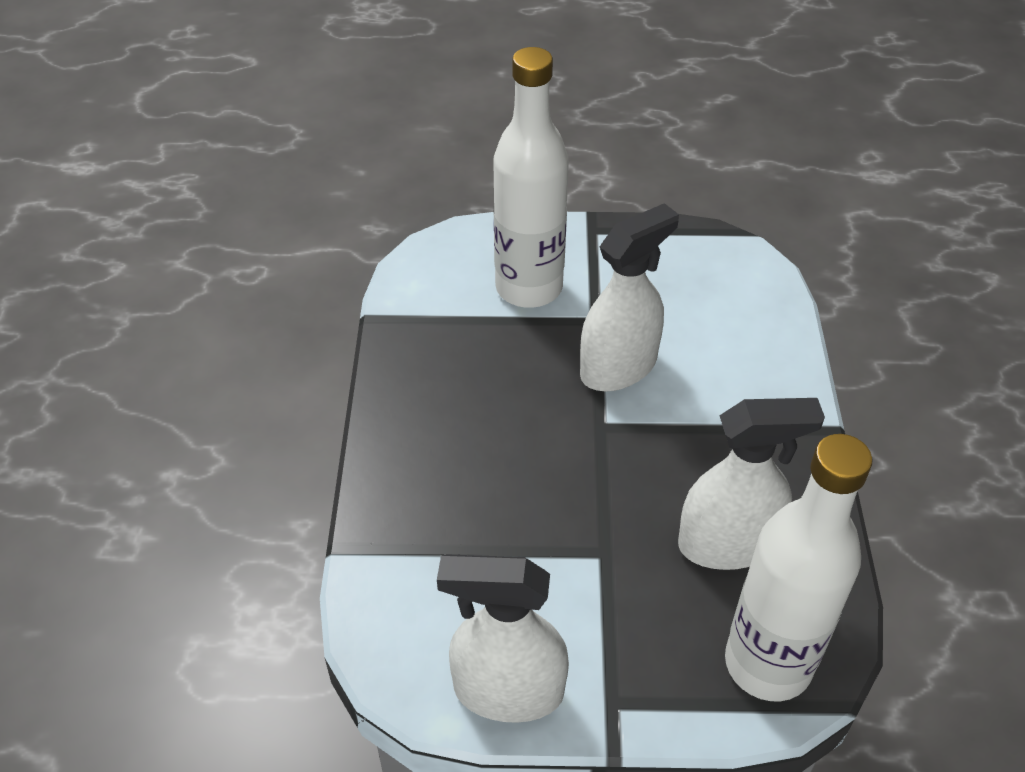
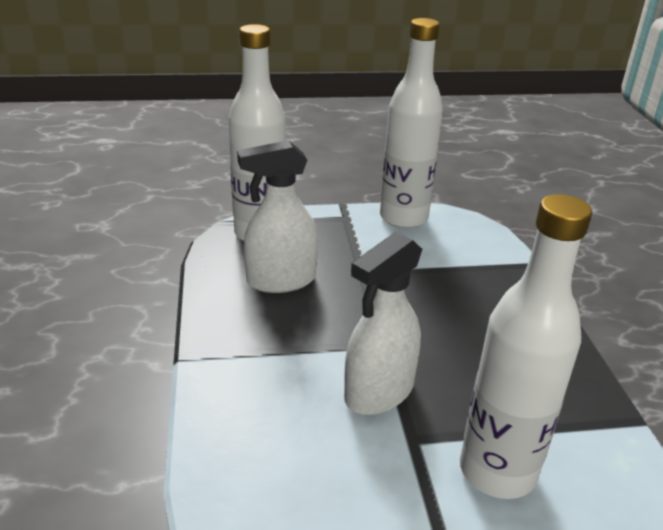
camera: 170 degrees right, 15 degrees down
(508, 691) = (403, 218): white spray bottle -> white bottle

